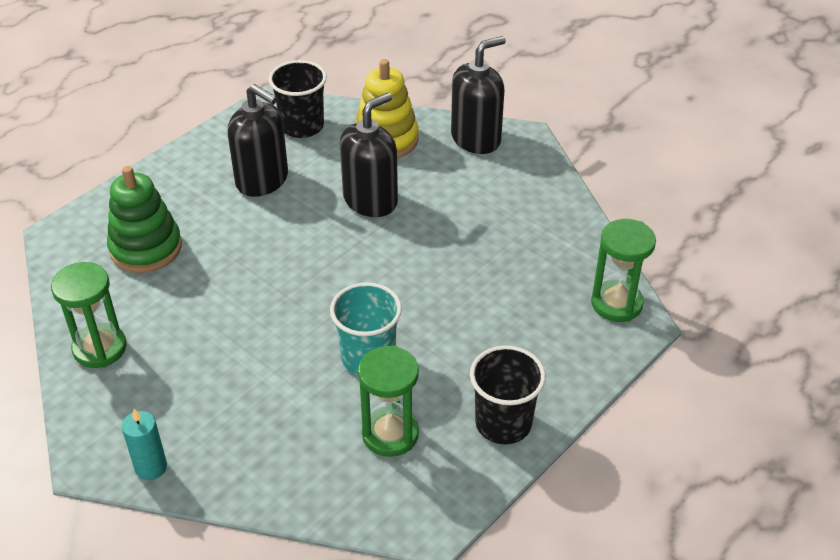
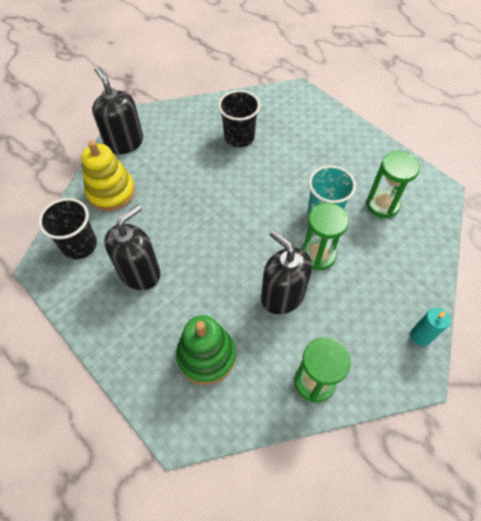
camera: 85 degrees left, 15 degrees up
(370, 200) = (176, 204): black soap dispenser -> black soap dispenser (282, 295)
(503, 423) = (371, 154): black cup -> black cup (239, 137)
(616, 303) = (284, 97): green hourglass -> green hourglass (318, 255)

